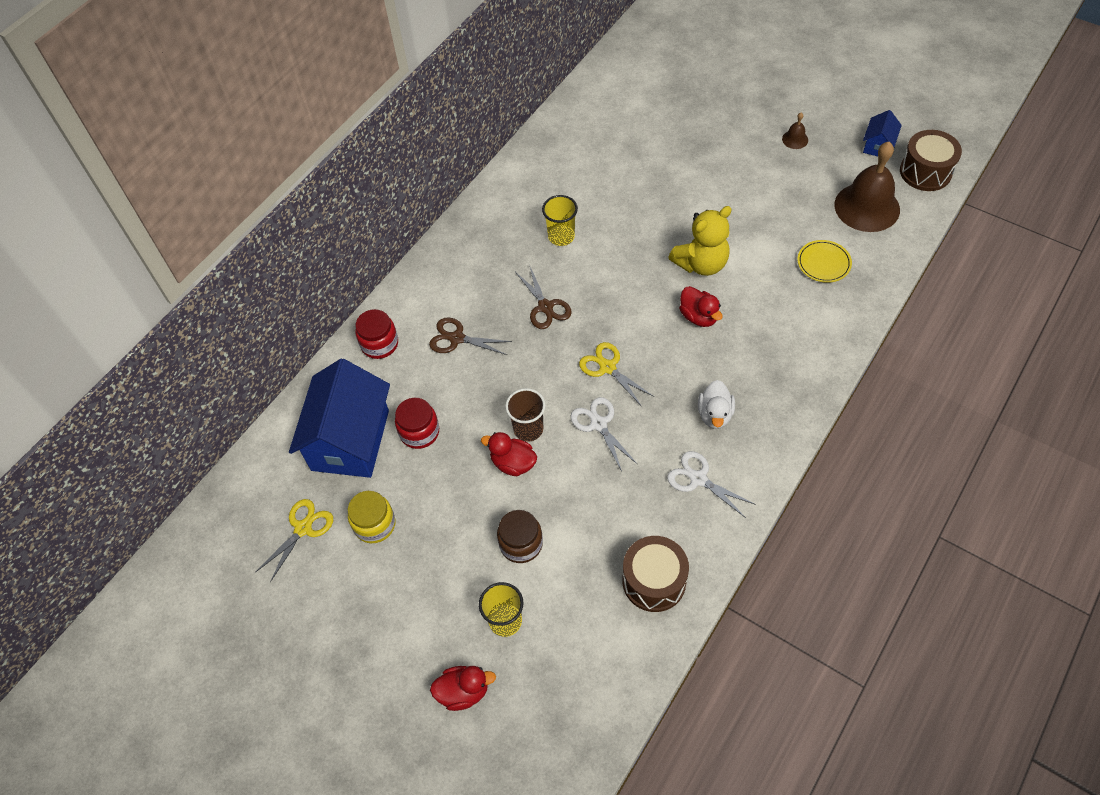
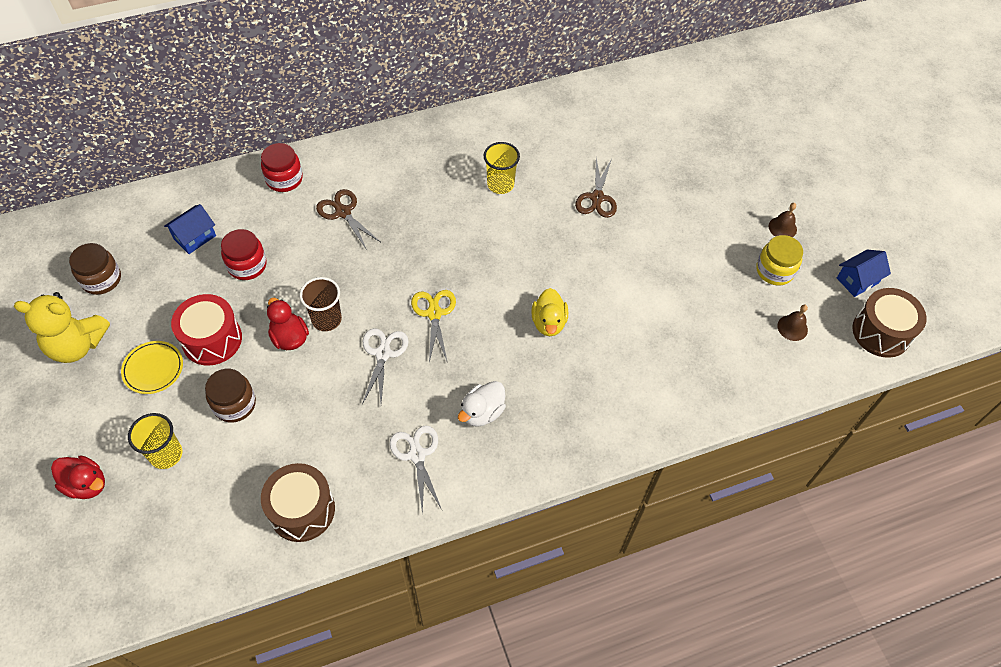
camera: 30 degrees right, 0 degrees up
(303, 528) = (101, 279): yellow scissors -> brown jar
(350, 440) = (195, 237): blue house -> blue house, size x0.45
(375, 524) = (150, 312): yellow jar -> yellow jar (774, 270)
(450, 509) = (212, 339): none -> red drum
(545, 307) = (433, 232): brown scissors -> brown scissors (597, 198)
(698, 316) = (548, 323): red duck -> yellow duck
(701, 263) = (594, 280): yellow teddy bear -> yellow teddy bear (77, 345)
(823, 263) = (703, 350): yellow plate -> yellow plate (153, 369)
(867, 207) = (792, 327): brown bell -> brown bell, size x0.42

